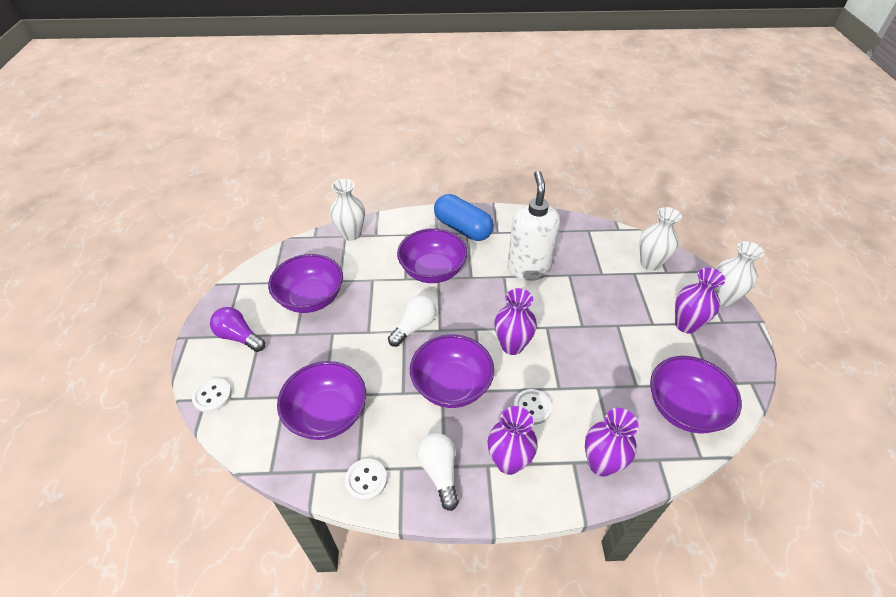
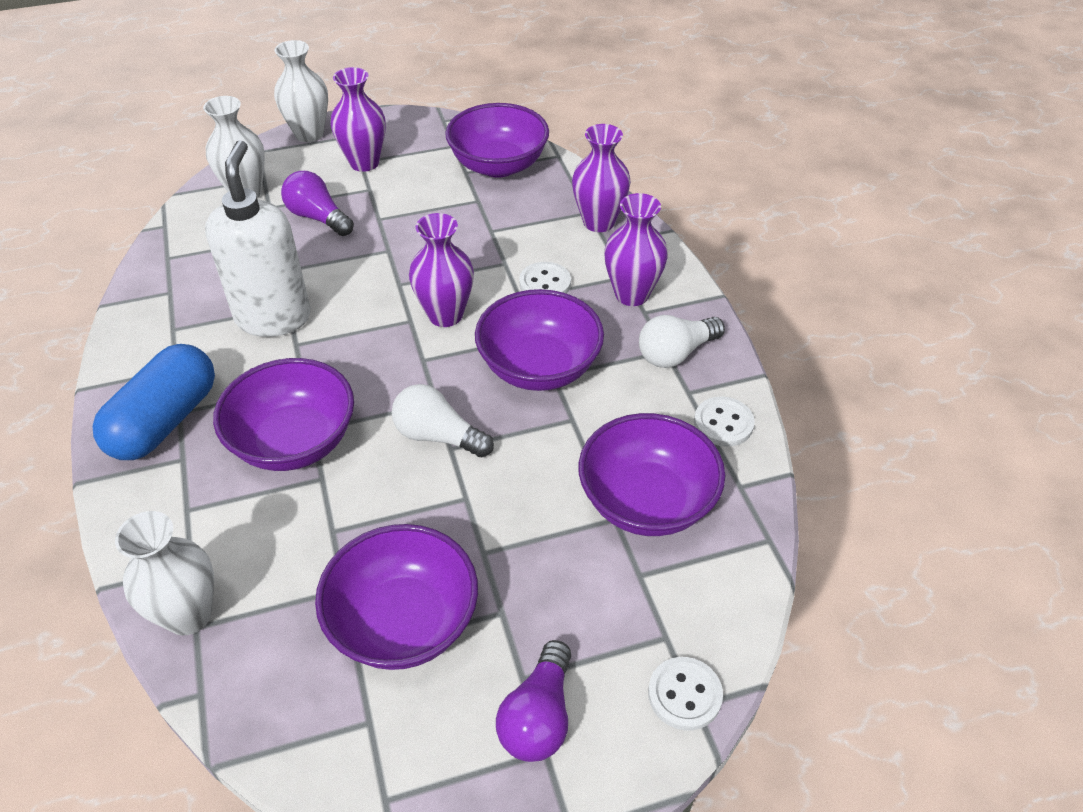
camera: 105 degrees left, 0 degrees up
(528, 269) = (273, 317): white soap dispenser -> white soap dispenser turned 105 degrees clockwise
(621, 294) = (318, 217): none -> purple light bulb

